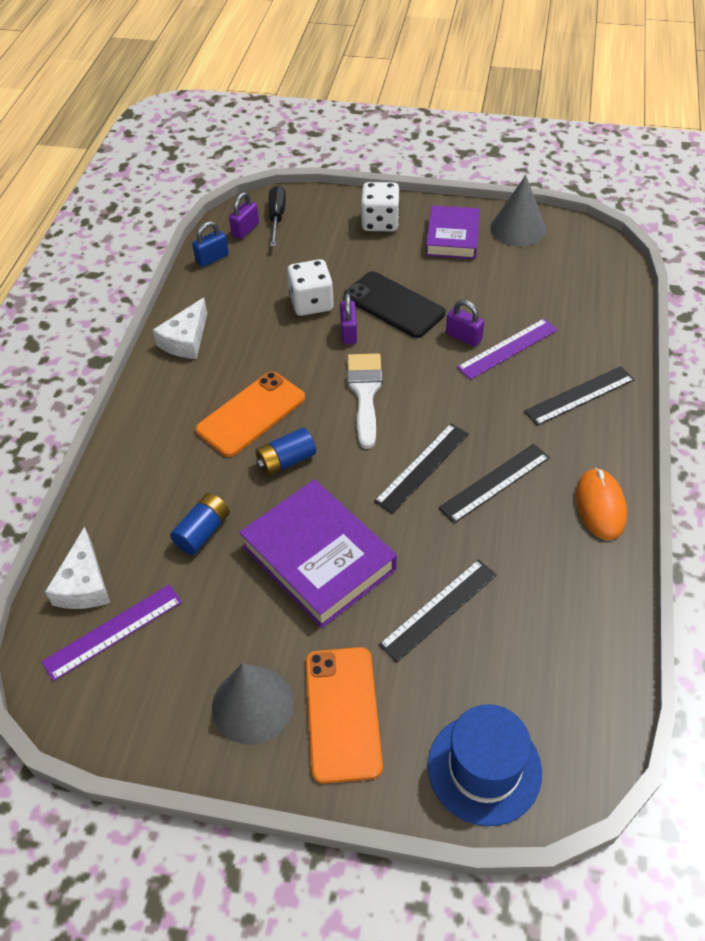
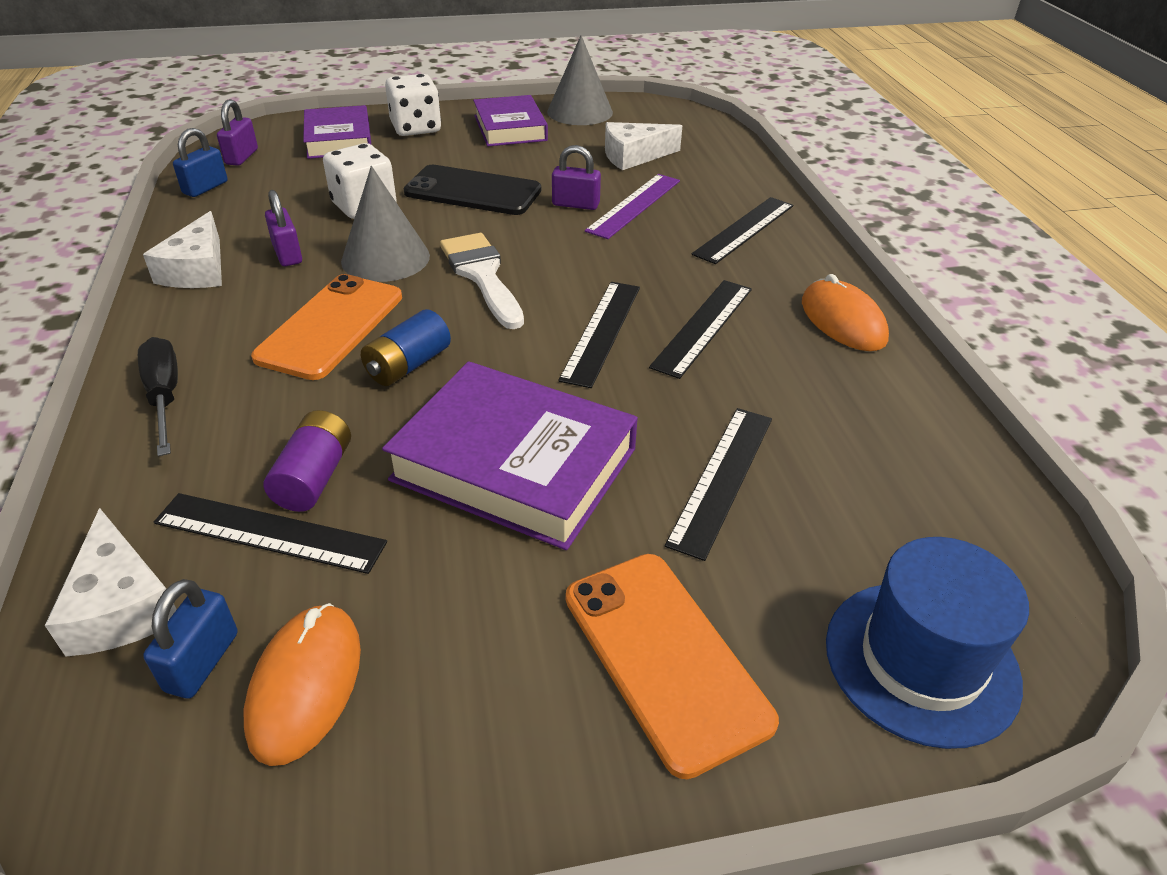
camera: 25 degrees left, 10 degrees down
(113, 631) = (202, 662): purple ruler -> blue padlock
(157, 662) = (305, 685): none -> orange mouse
(168, 562) = (270, 532): none -> black ruler
(203, 532) = (314, 477): blue battery -> purple battery
(253, 704) = (509, 695): grey cone -> grey cone (385, 258)
(277, 217) = (280, 141): black screwdriver -> black screwdriver (164, 396)
(319, 224) = (339, 139): none -> purple book
(348, 332) = (428, 224): purple padlock -> purple padlock (287, 254)
(536, 292) = (634, 156): none -> white cheese

